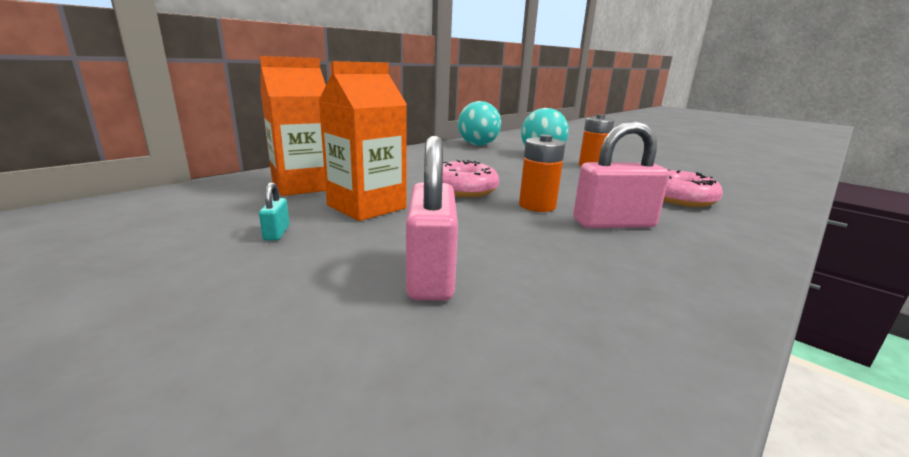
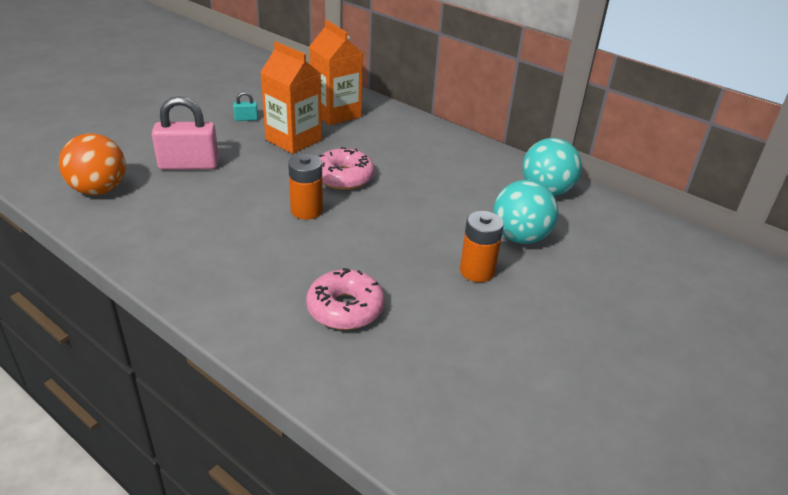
camera: 85 degrees right, 15 degrees up
(544, 376) = (99, 190): none -> orange ball
(613, 224) = (266, 244): pink padlock -> none

